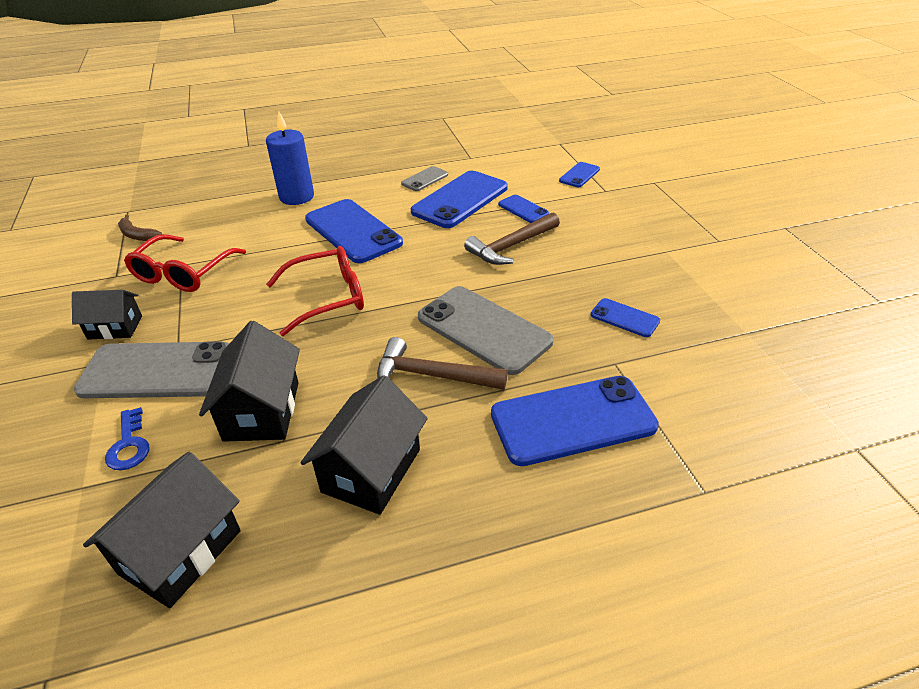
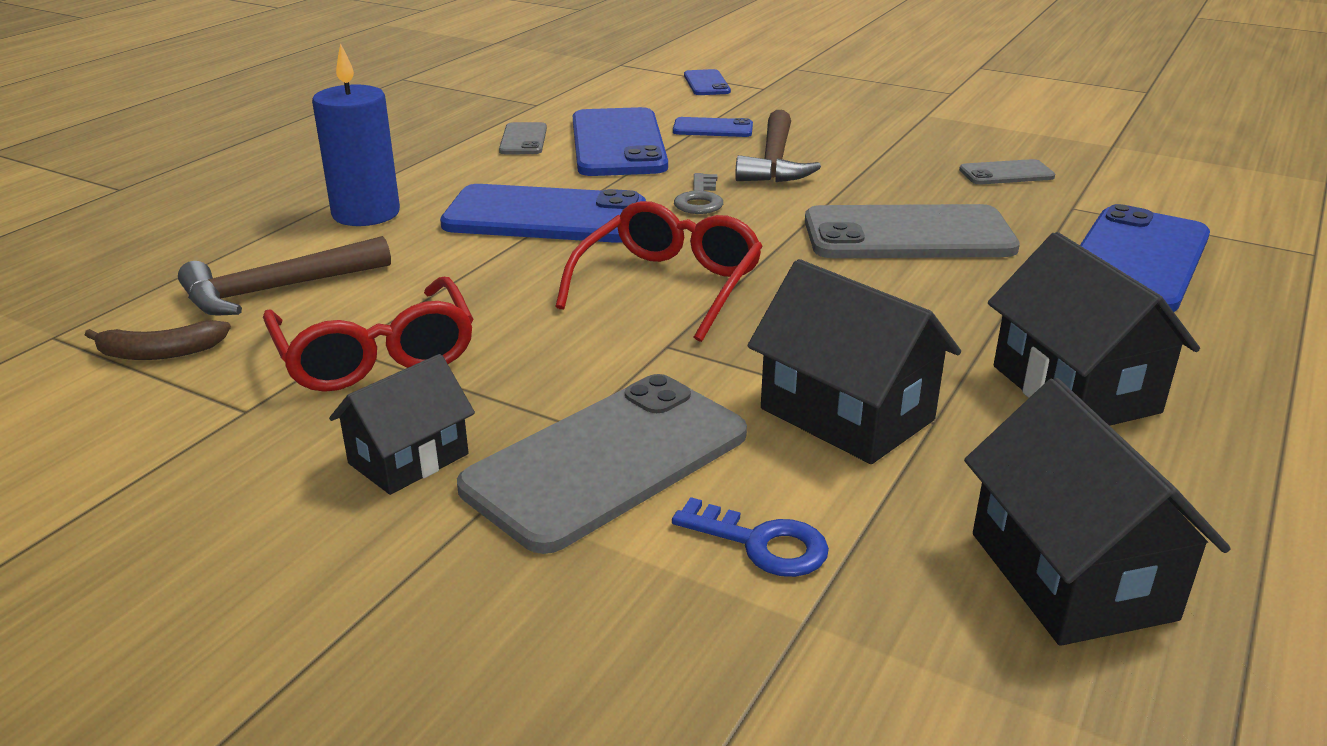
camera: 45 degrees left, 10 degrees down
(431, 254) = (699, 199): none -> grey key
(432, 375) = (948, 291): brown hammer -> brown hammer (277, 289)
(624, 318) = (1006, 173): blue phone -> grey phone

